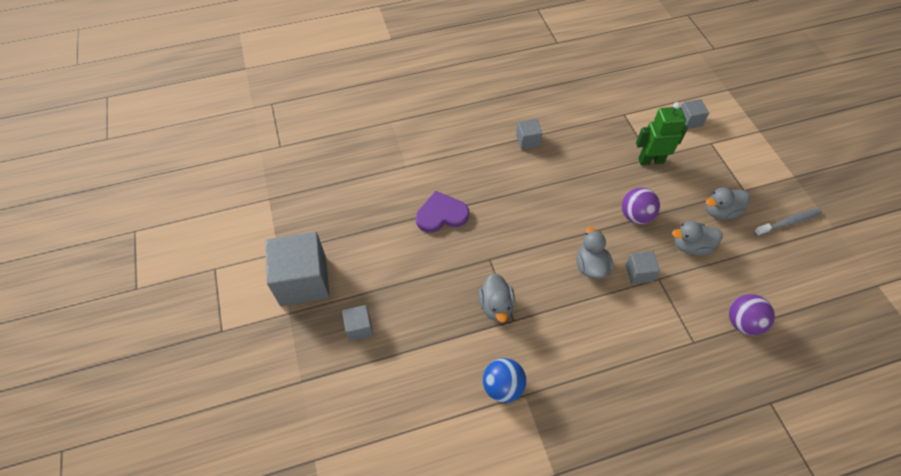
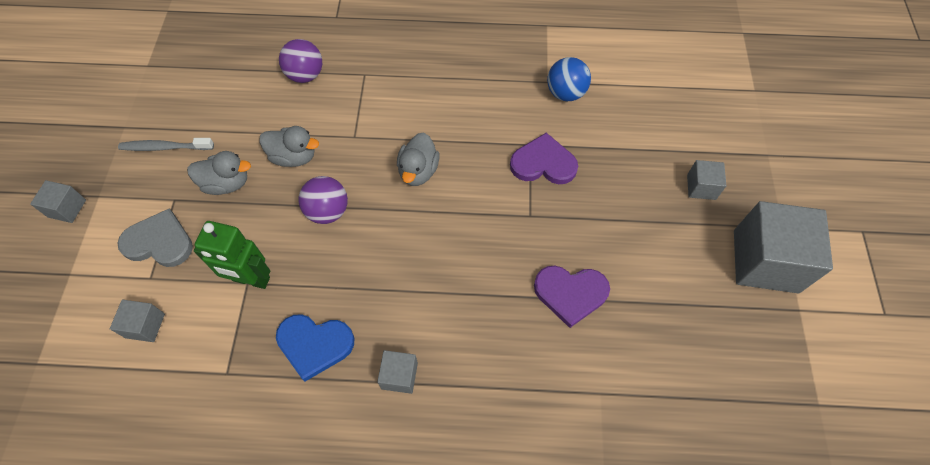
camera: 160 degrees left, 5 degrees up
(496, 306) = (543, 163): grey duck -> purple heart
(586, 140) = (314, 345): none -> blue heart
(639, 273) = (371, 148): grey cube -> grey cube (67, 208)
(726, 163) = (159, 242): none -> grey heart

